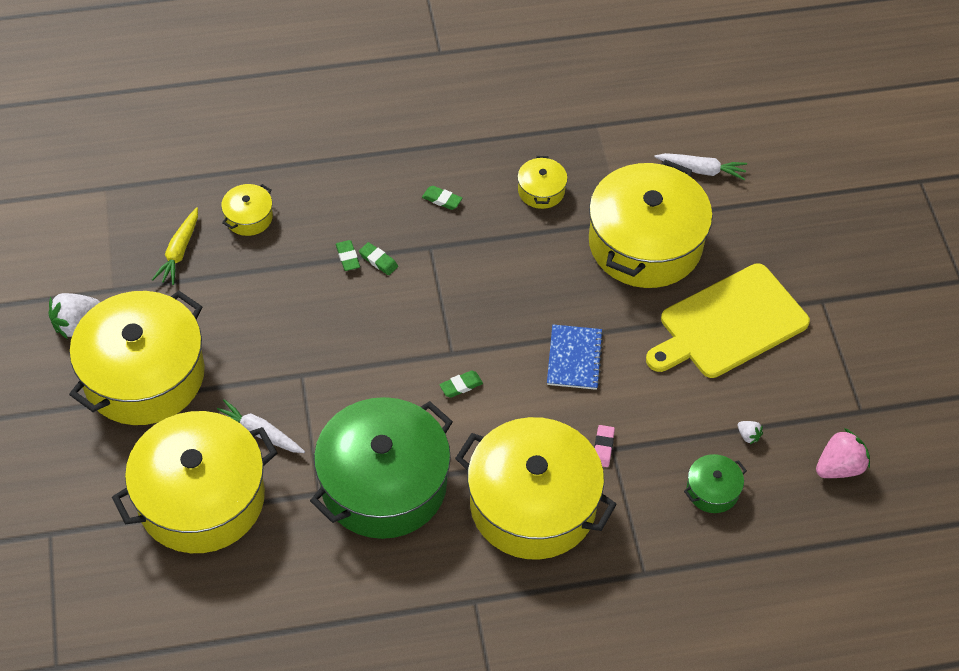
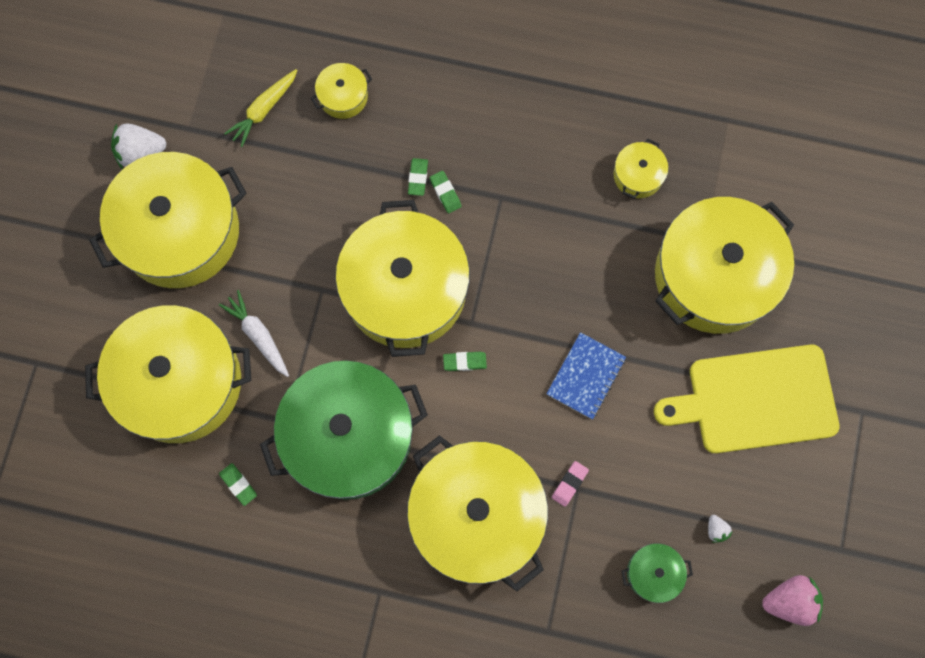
camera: 25 degrees right, 20 degrees up
(379, 348) = (405, 290): none -> yellow pot
(442, 199) = (536, 148): green eraser -> green eraser (238, 484)
(701, 170) = (811, 213): white carrot -> none

